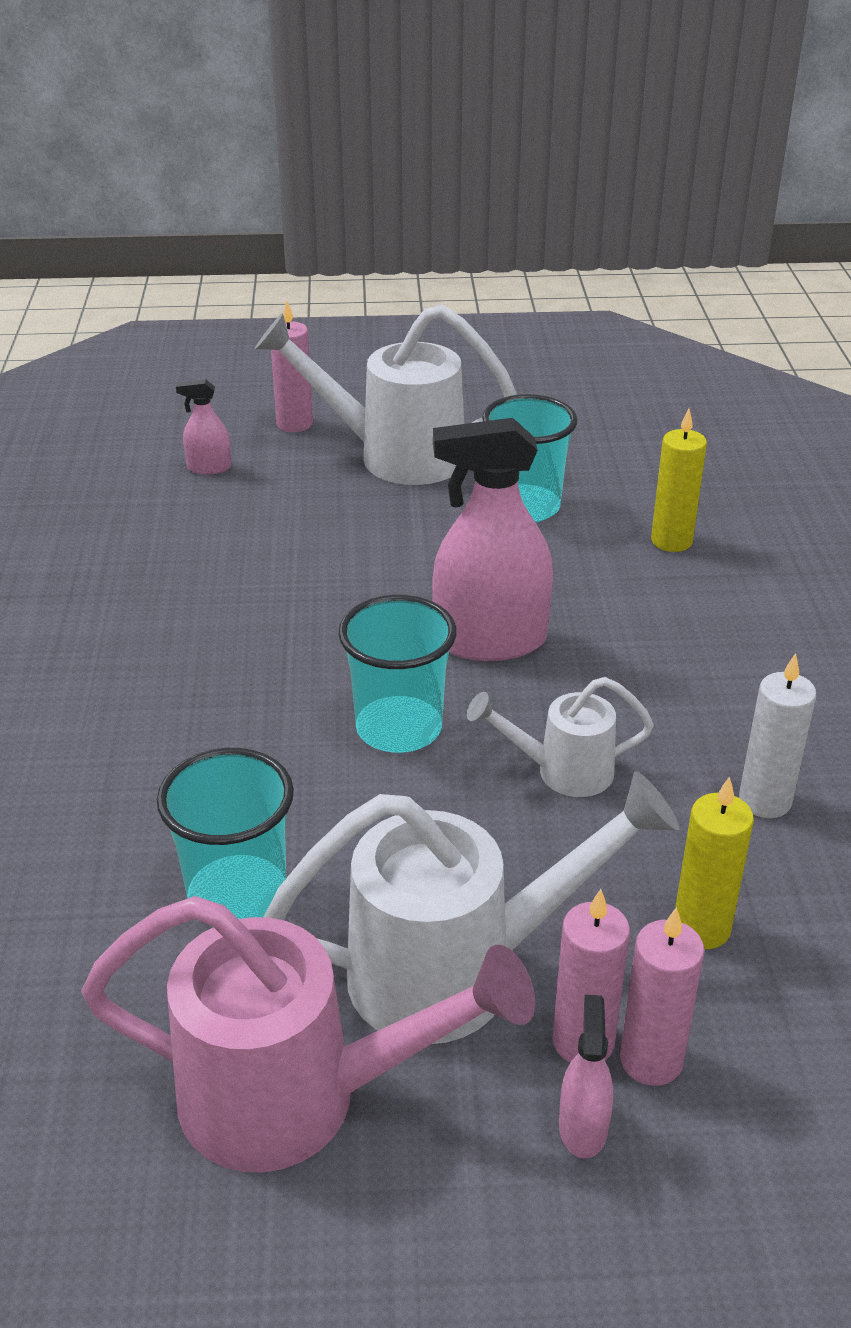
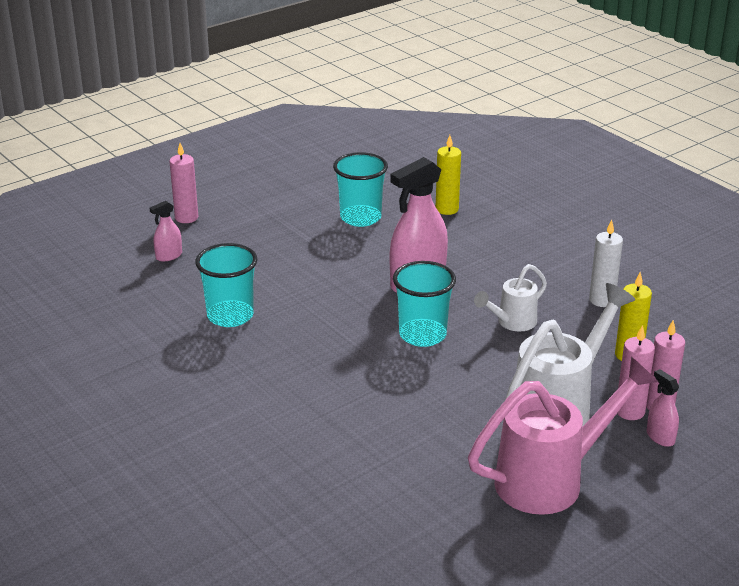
camera: 35 degrees left, 5 degrees down
(237, 896) = (437, 427): turquoise cup -> turquoise cup (230, 316)
(393, 456) = (262, 216): white watering can -> none

